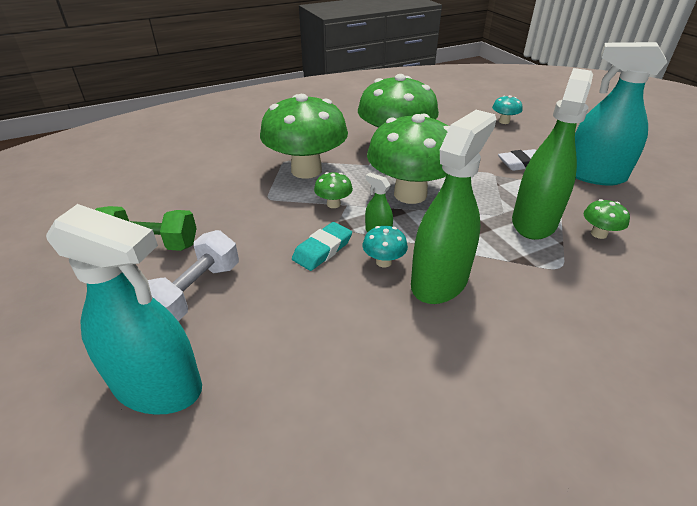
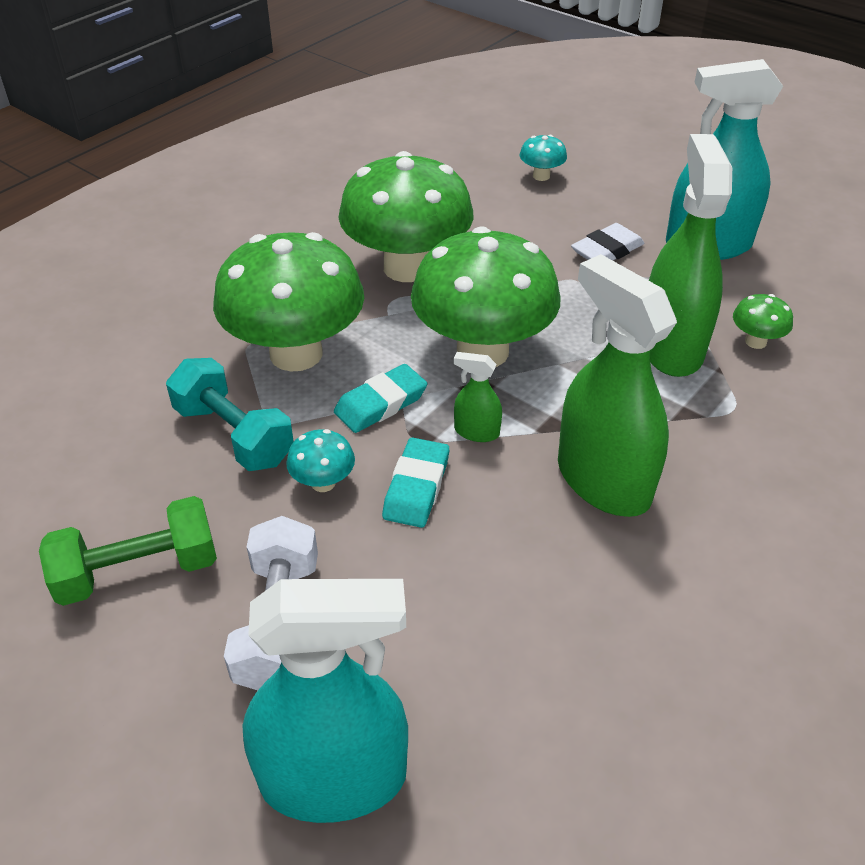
camera: 25 degrees left, 5 degrees up
(246, 197) = (234, 435): none -> turquoise dumbbell
(333, 204) = (381, 403): green mushroom -> turquoise eraser
(383, 262) = (513, 477): turquoise mushroom -> turquoise mushroom (323, 482)
(439, 281) = (603, 481): green spray bottle -> green spray bottle turned 45 degrees counterclockwise

